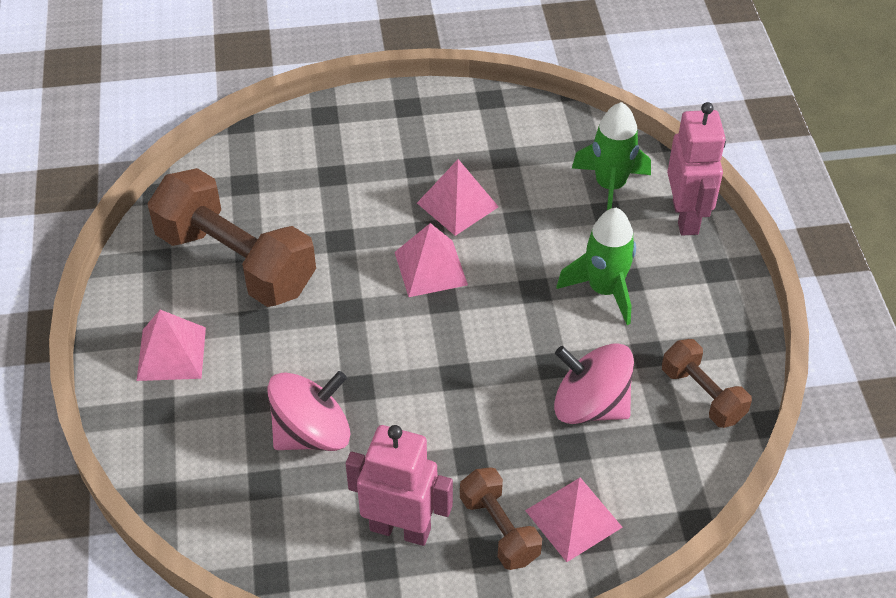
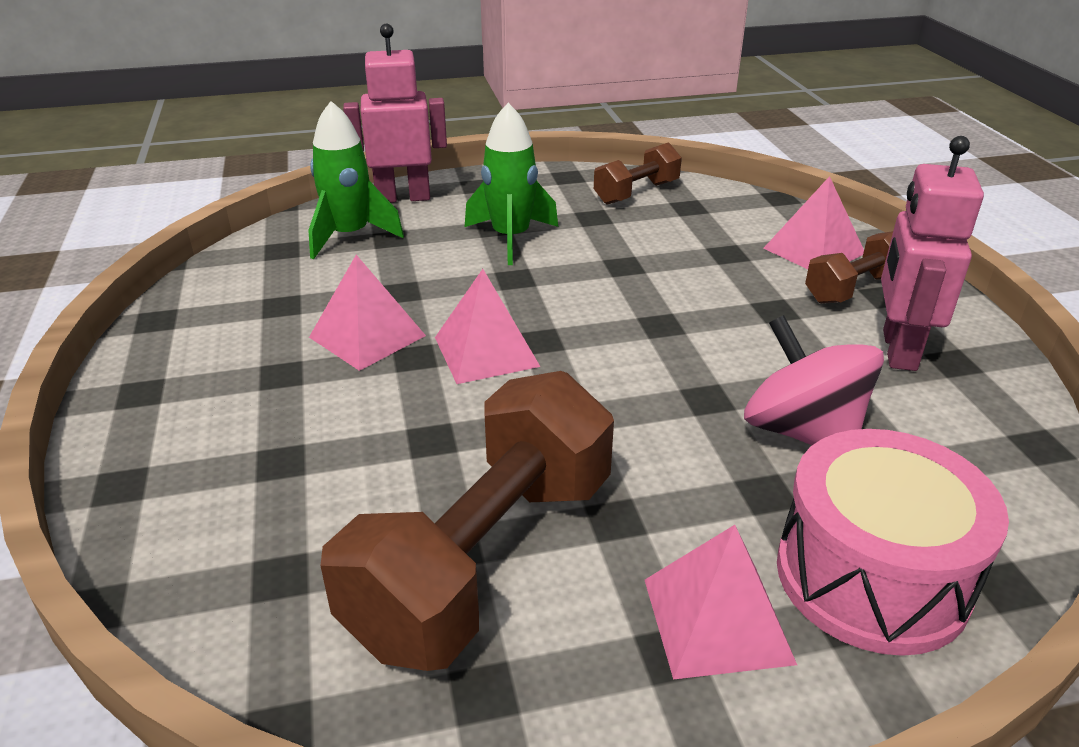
camera: 95 degrees left, 15 degrees down
(182, 431) = (871, 576): none -> pink drum
(590, 405) = (671, 244): pink spinning top -> none

